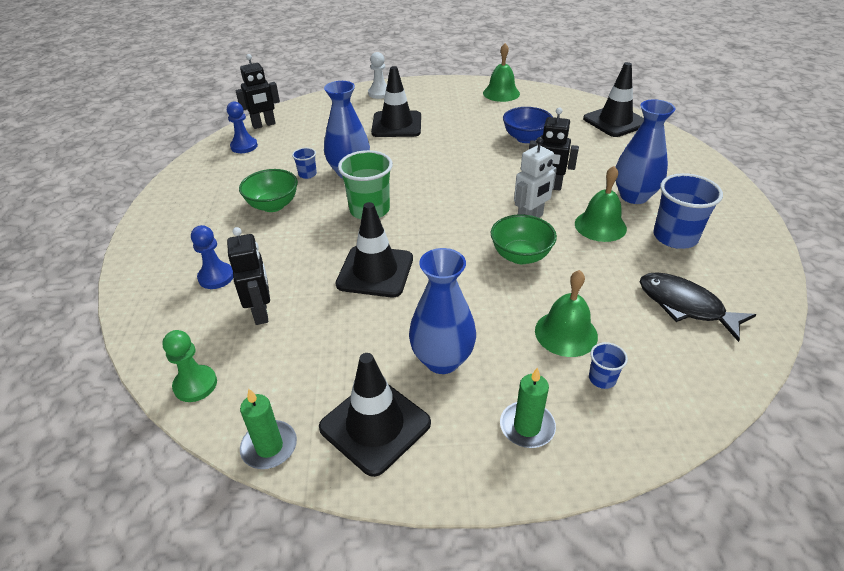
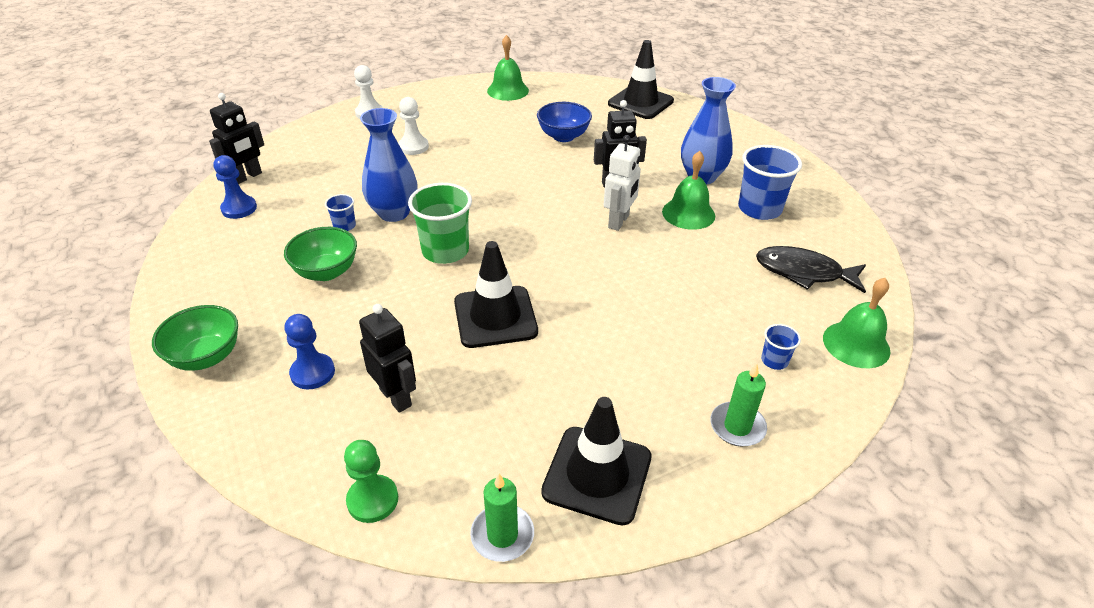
camera: 25 degrees left, 0 degrees up
(396, 125) = (413, 147): black traffic cone -> white pawn
(442, 360) = (621, 388): blue vase -> none
(520, 256) = (632, 262): green bowl -> green bowl (206, 357)
(566, 333) = (719, 327): green bell -> green bell (856, 344)

